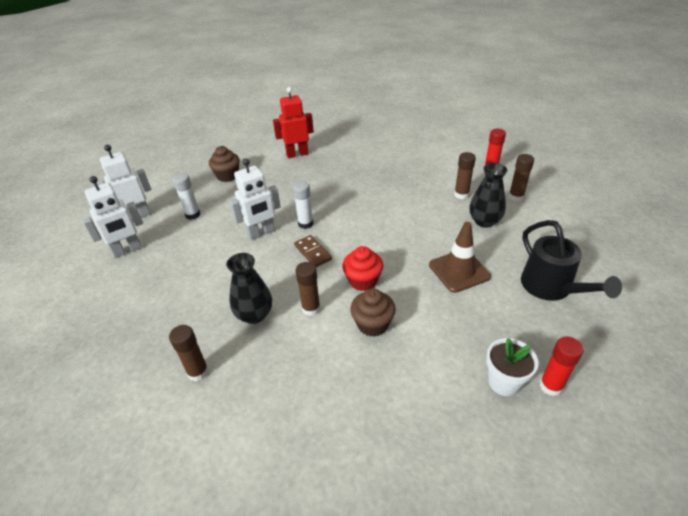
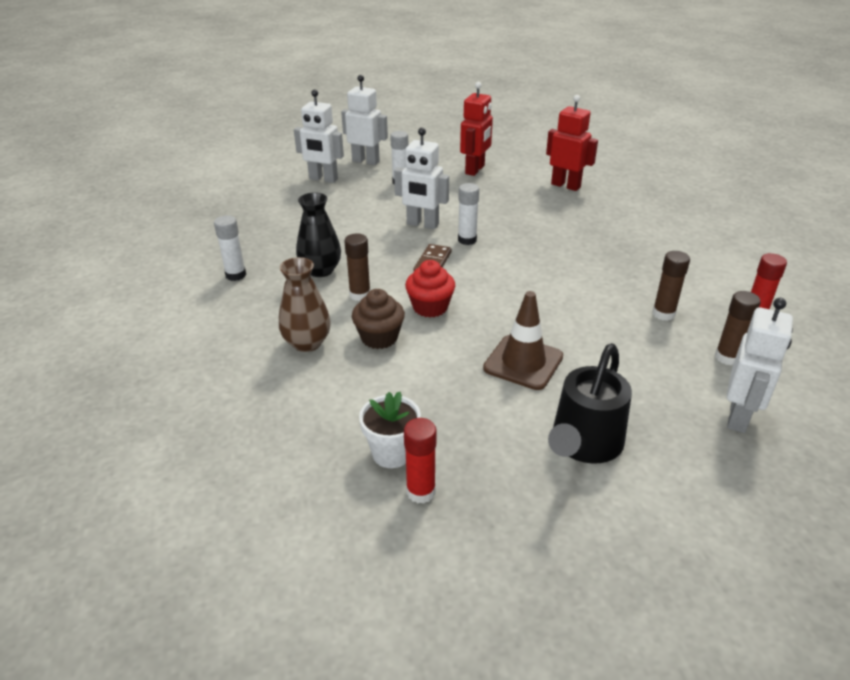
camera: 50 degrees right, 5 degrees down
(198, 372) = (236, 275): brown glue stick -> white glue stick
(227, 176) = (475, 170): brown cupcake -> red robot
(341, 369) = (307, 343): none -> brown vase
(484, 221) = (637, 349): black vase -> none
(565, 221) = (739, 417): none -> white robot

